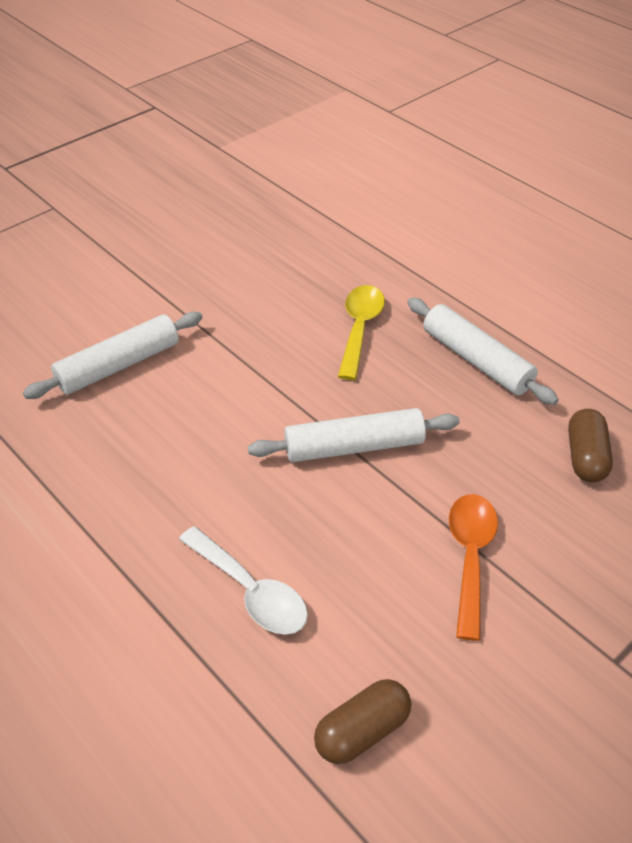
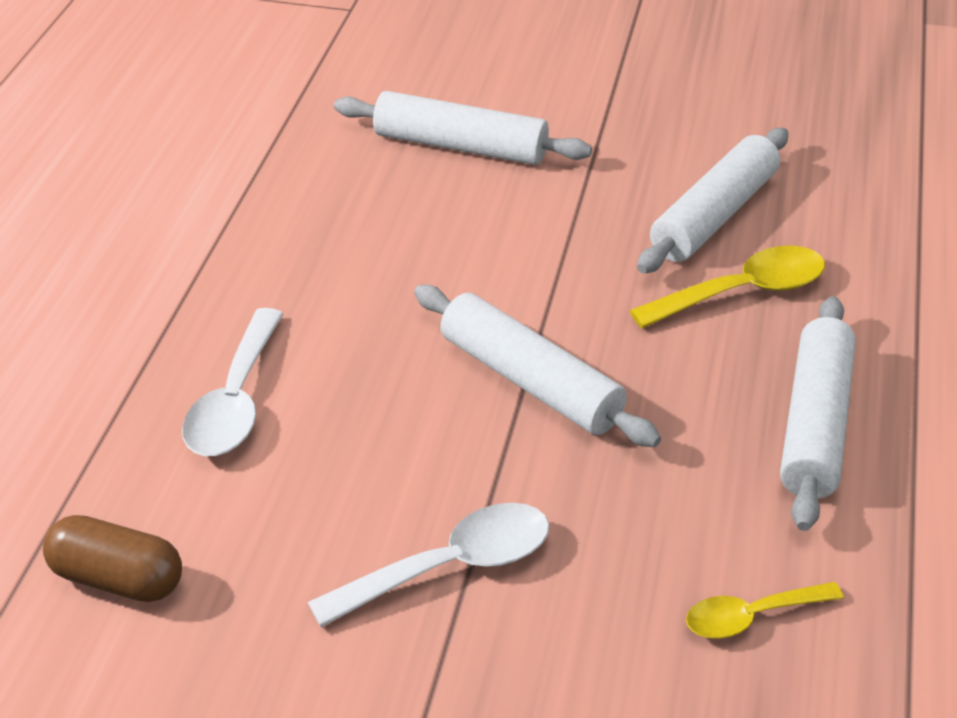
camera: 55 degrees right, 5 degrees down
(290, 304) = (714, 215): none -> white rolling pin
(470, 557) = (450, 567): orange spoon -> white spoon
(586, 457) = (751, 617): brown capsule -> yellow spoon

